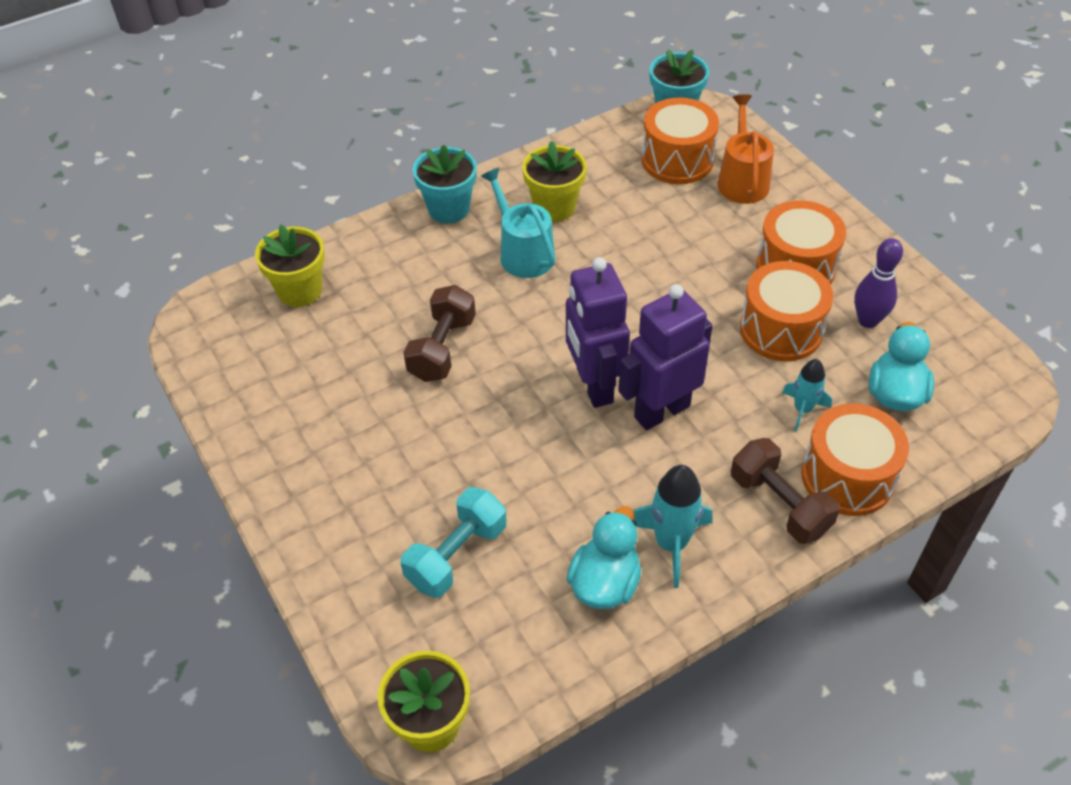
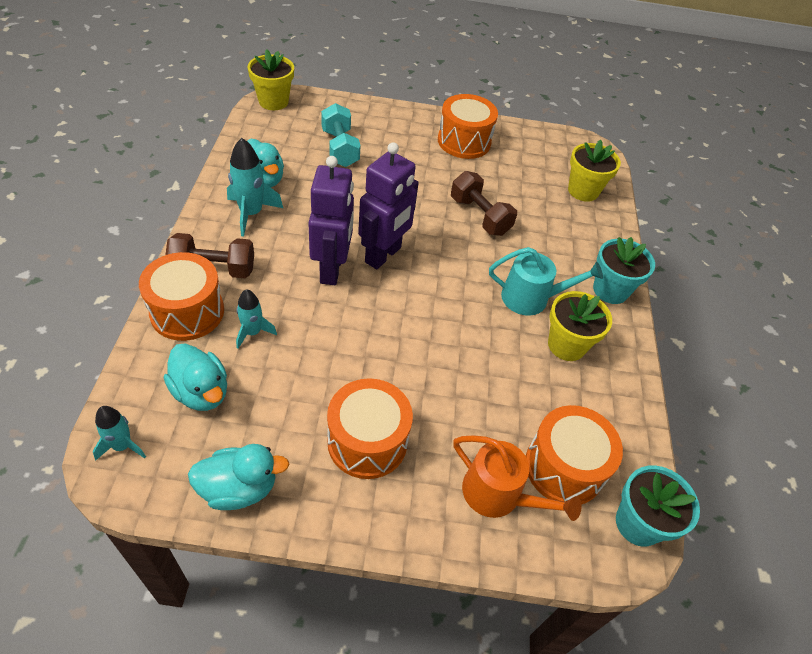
camera: 120 degrees right, 0 degrees up
(594, 386) = (383, 255): purple robot -> purple robot turned 105 degrees clockwise
(781, 329) = (322, 378): orange drum -> orange drum (464, 141)
(868, 320) = (271, 438): purple bowling pin -> none
(922, 308) = (239, 488): none -> turquoise duck
(994, 400) = (122, 446): none -> turquoise rocket

